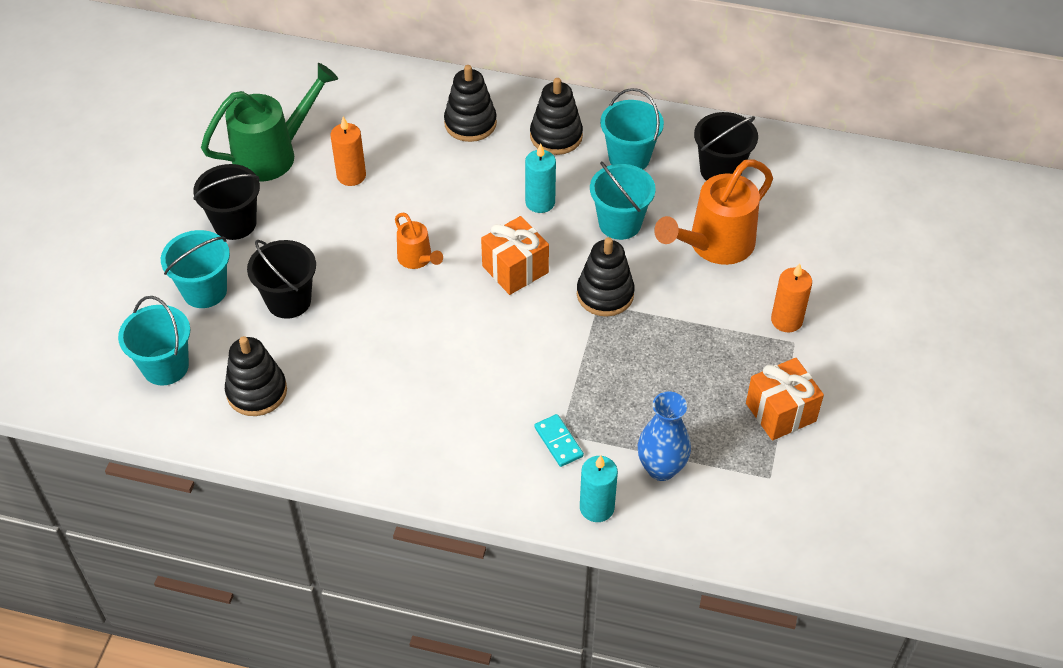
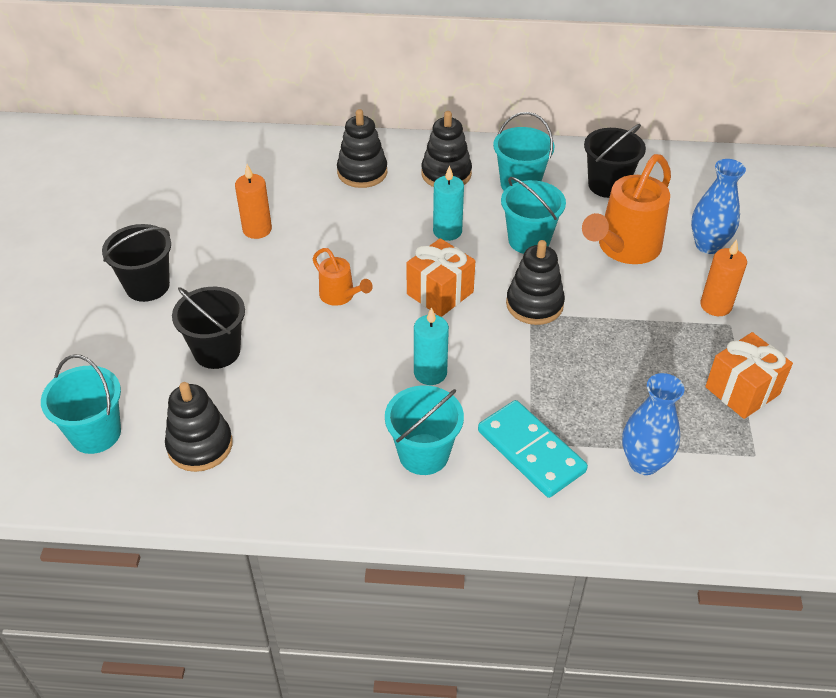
camera: 10 degrees left, 5 degrees down
(204, 291) = (126, 353): turquoise bucket -> turquoise bucket (424, 454)
(273, 154) = (175, 219): green watering can -> none
(558, 442) = (531, 451): turquoise domino -> turquoise domino, size x1.84
(597, 508) = (591, 512): turquoise candle -> turquoise candle (430, 373)
(802, 253) = (708, 245): none -> blue vase

